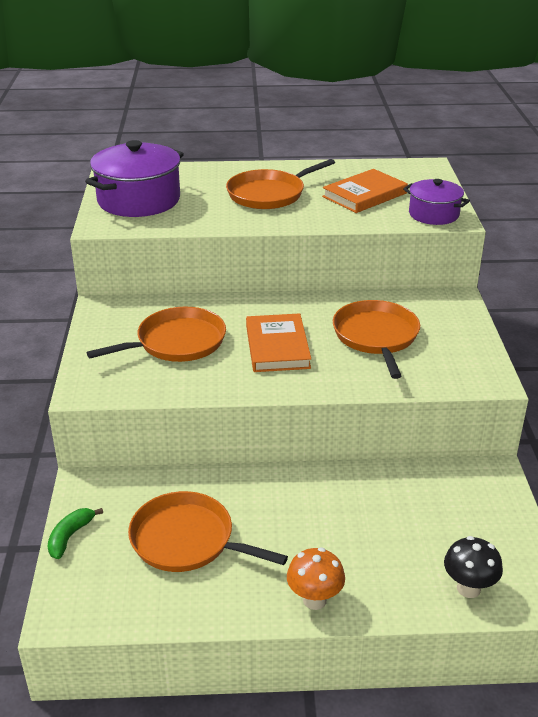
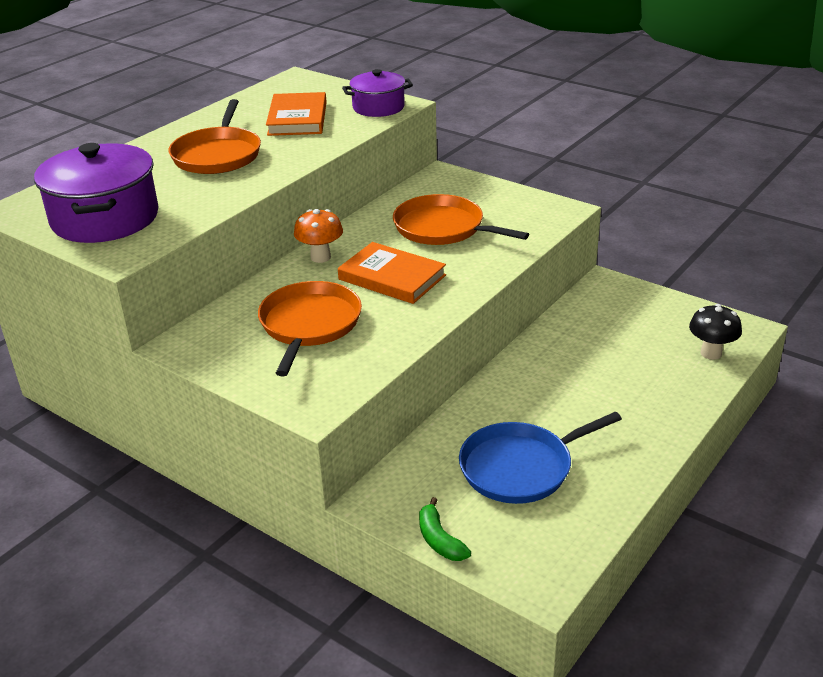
camera: 50 degrees left, 0 degrees up
(187, 540) = (520, 467): orange pan -> blue pan
(314, 600) = (657, 429): orange mushroom -> orange mushroom (320, 257)

